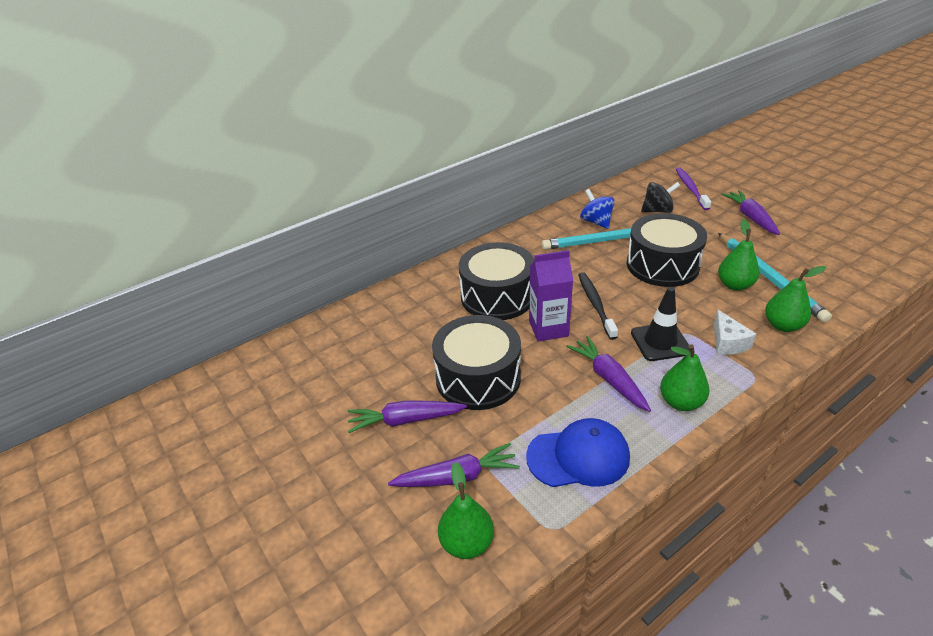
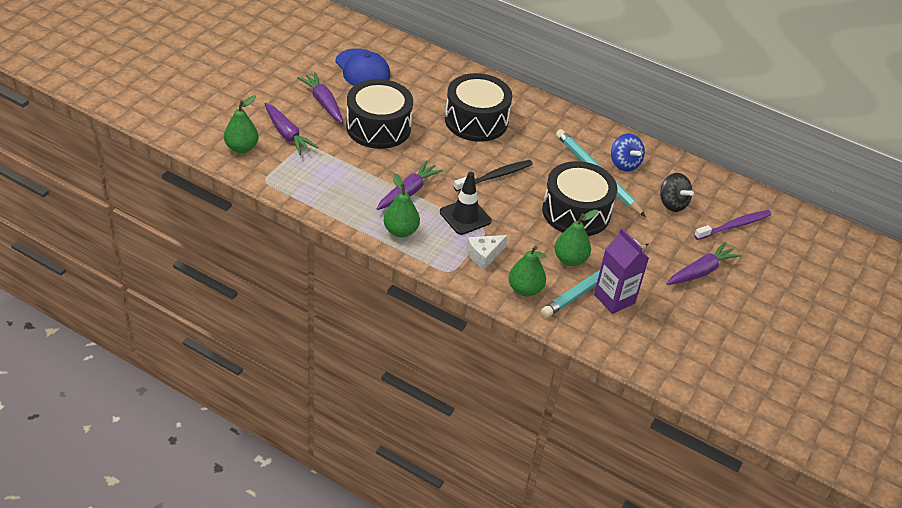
camera: 60 degrees right, 5 degrees up
(548, 328) = (450, 154): purple carton -> purple carton (614, 299)
(578, 456) = (326, 185): blue cap -> blue cap (362, 69)
(596, 222) = (624, 164): blue spinning top -> blue spinning top turned 120 degrees clockwise

